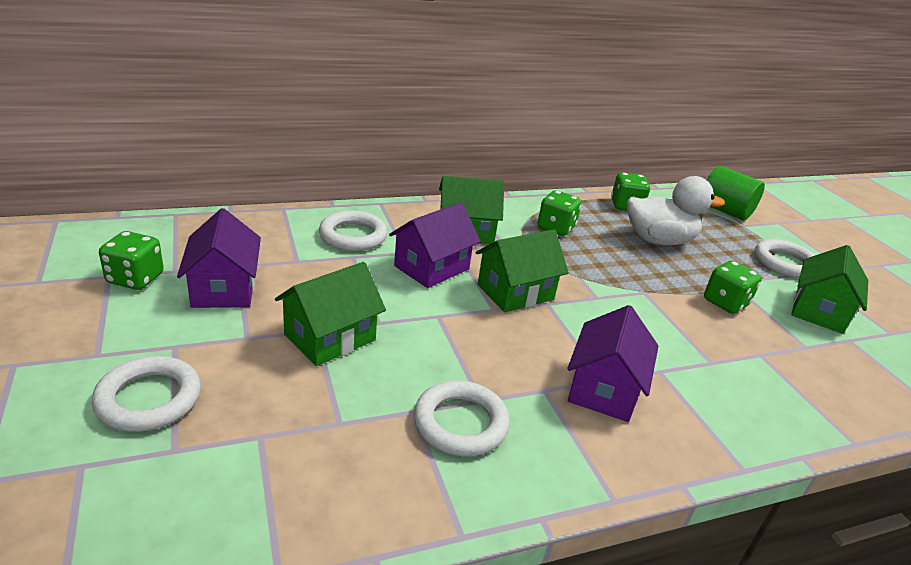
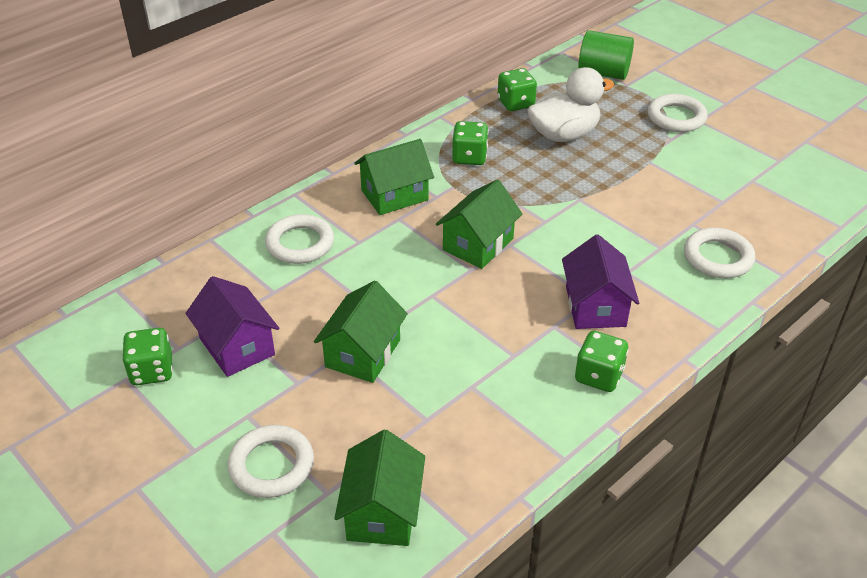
camera: 20 degrees left, 10 degrees up
(432, 267) = (393, 249): purple house -> none
(460, 423) = (511, 380): white ring -> white ring (718, 257)
(725, 302) = (647, 182): green dice -> green dice (599, 376)
(819, 311) = (720, 160): green house -> green house (382, 512)

